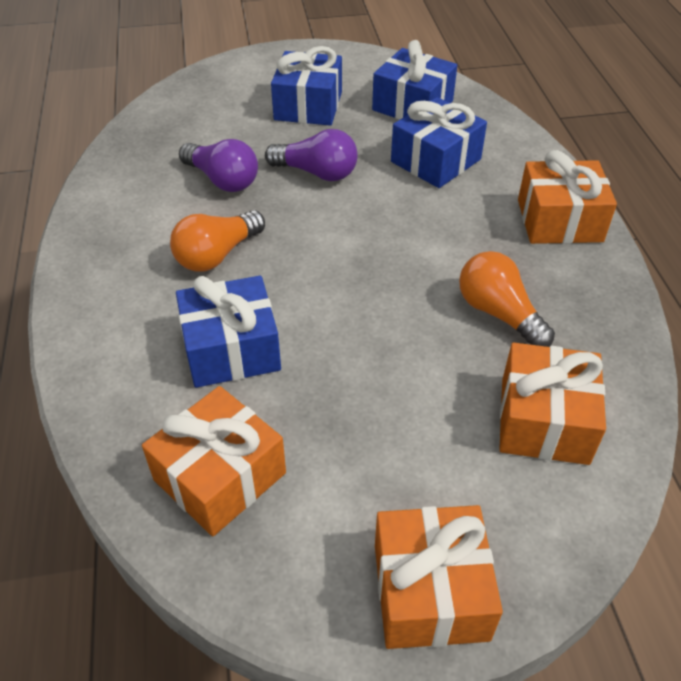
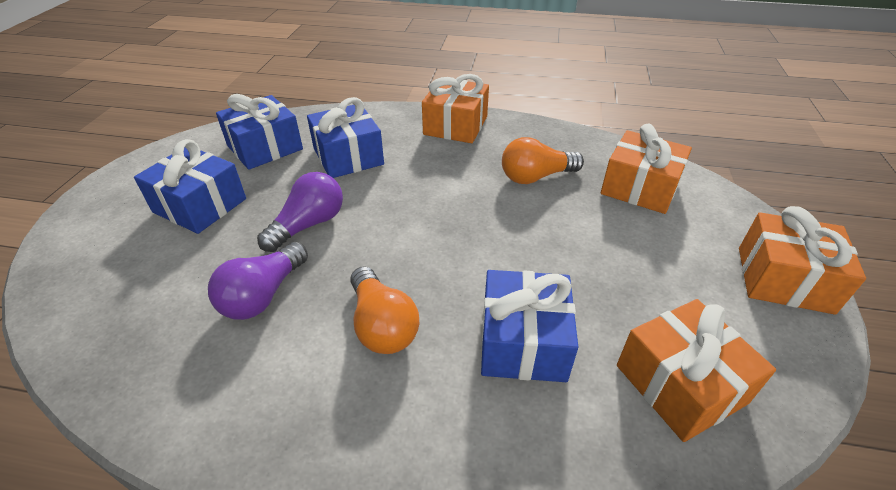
camera: 70 degrees left, 5 degrees down
(222, 180) = (263, 295): purple light bulb -> purple light bulb turned 150 degrees clockwise

